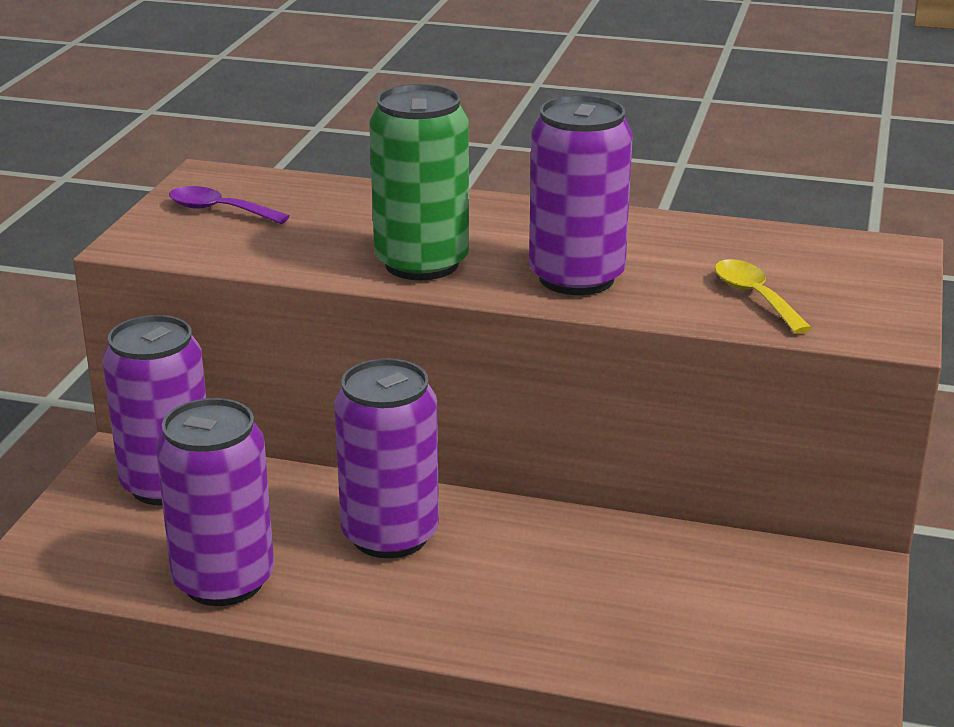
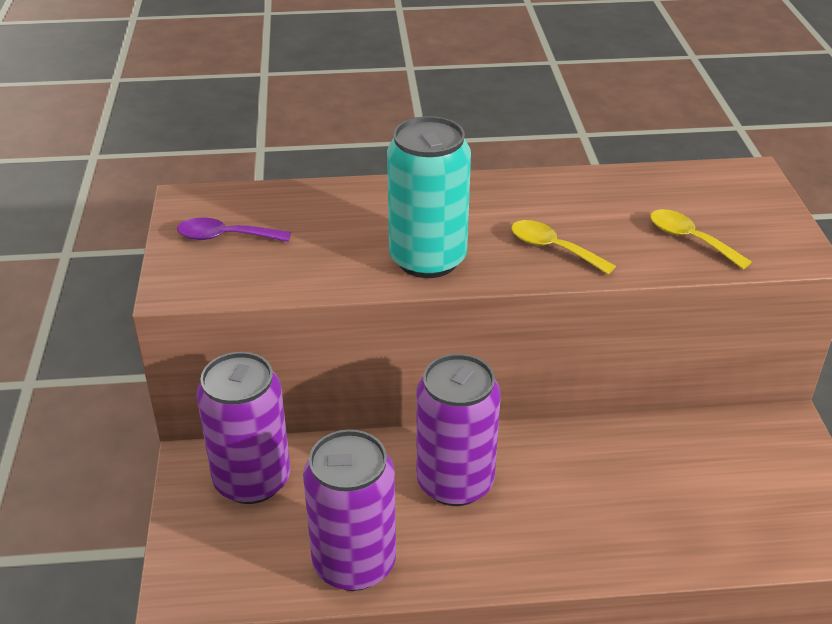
camera: 20 degrees left, 10 degrees up
(421, 263) = (427, 259): green can -> turquoise can
(576, 278) = (553, 248): purple can -> yellow spoon

